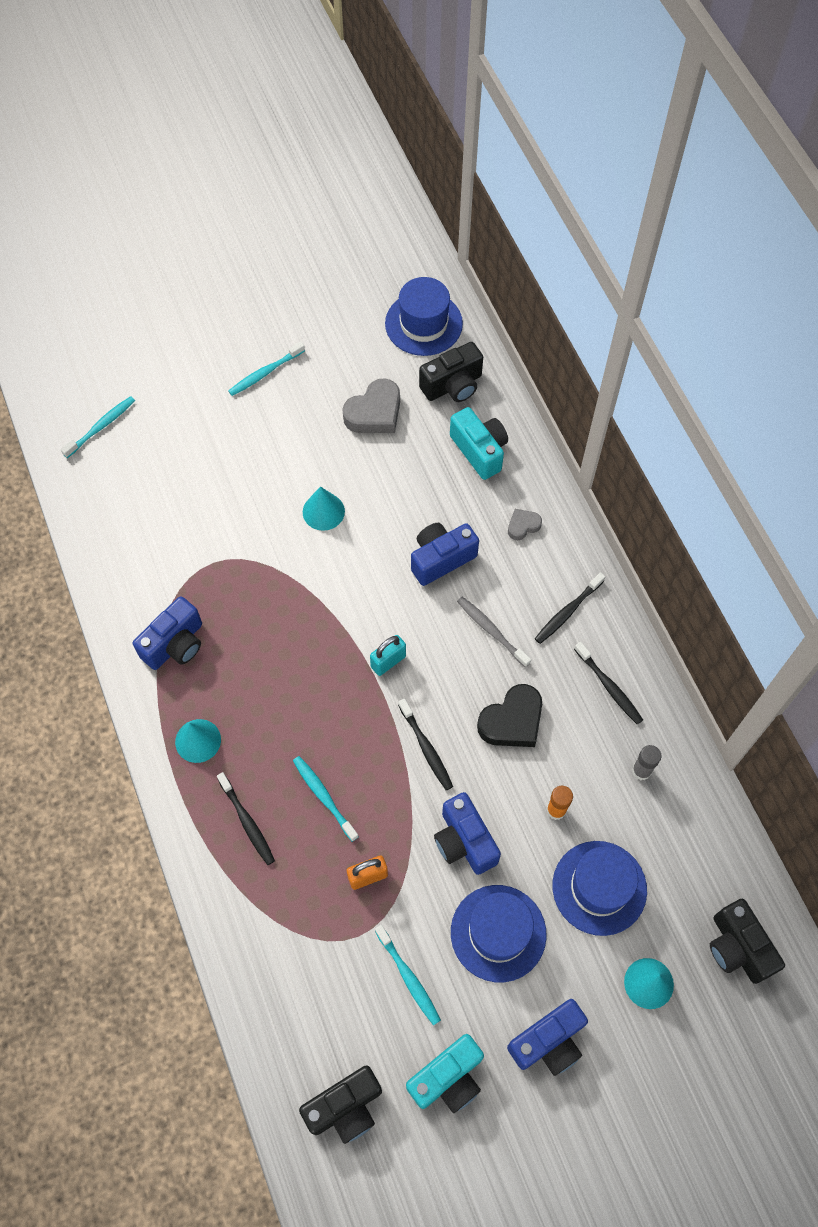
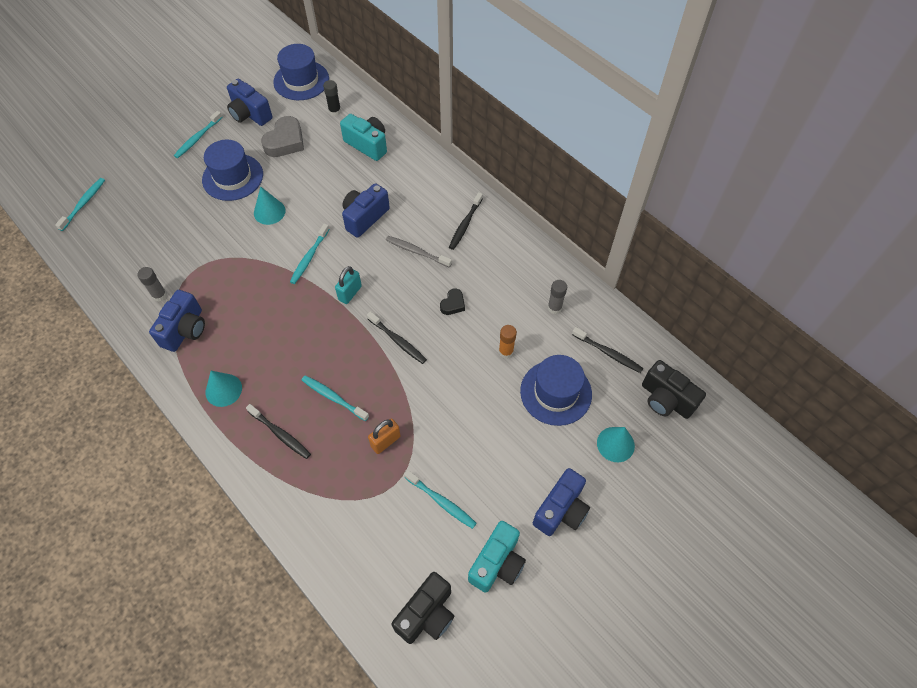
camera: 20 degrees left, 5 degrees down
(158, 586) = (160, 295): none -> grey glue stick
(353, 594) = (309, 257): none -> turquoise toothbrush
(453, 385) = (335, 111): black camera -> black glue stick
(464, 841) = (448, 394): blue camera -> blue camera (250, 114)
(498, 933) = (496, 447): blue hat -> blue hat (233, 177)
(512, 721) = (453, 304): black heart -> black heart, size x0.54
(523, 526) = (414, 181): grey heart -> none
(609, 687) = (511, 262): black toothbrush -> black toothbrush (608, 353)

